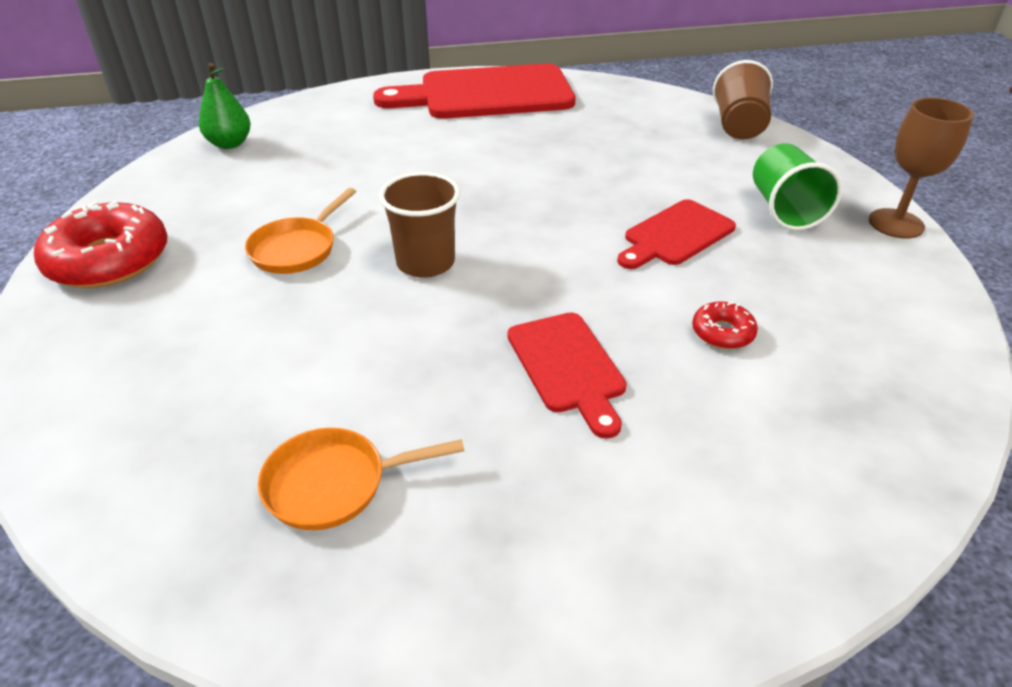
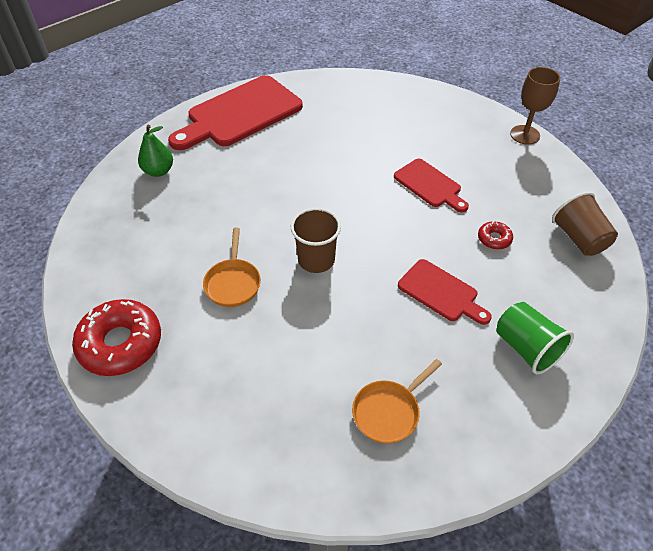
camera: 30 degrees left, 10 degrees up
(230, 144) = (105, 220): green pear -> green pear (158, 171)
(675, 235) = (429, 185): red cutting board -> red cutting board turned 60 degrees counterclockwise
(738, 126) = (406, 90): brown cup -> brown cup (579, 238)
(784, 210) = (469, 145): green cup -> green cup (526, 348)

